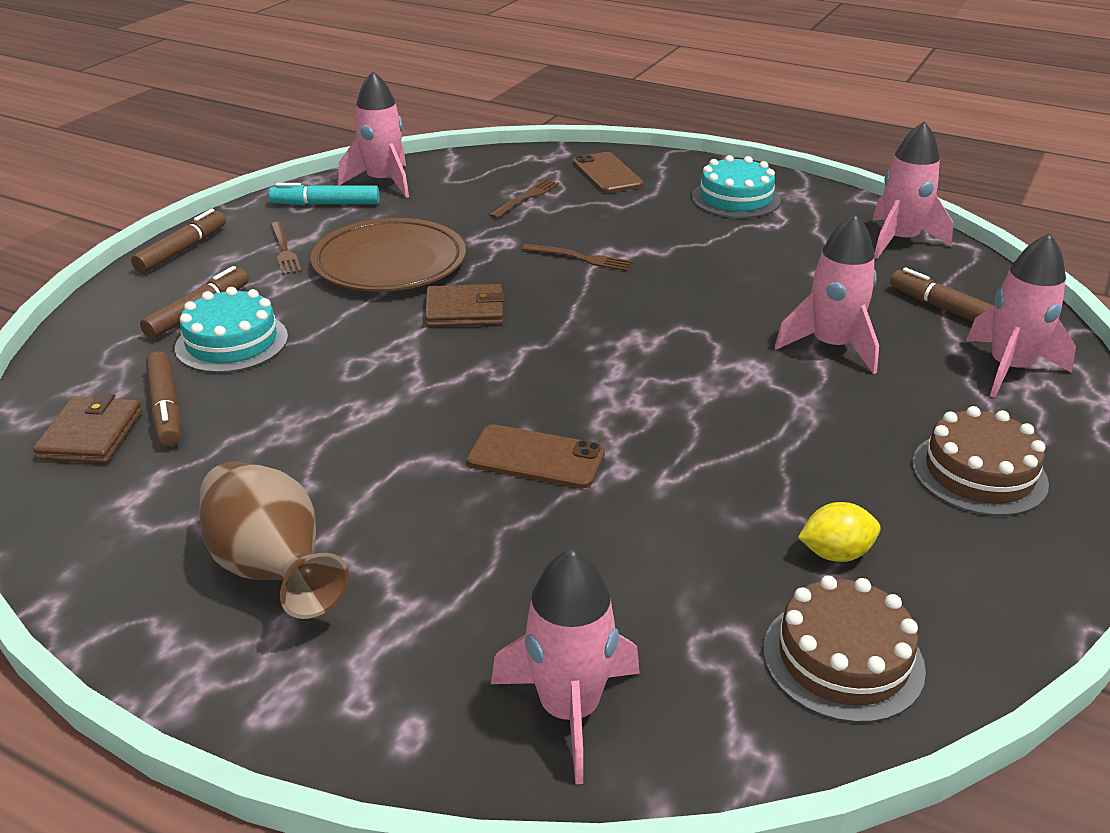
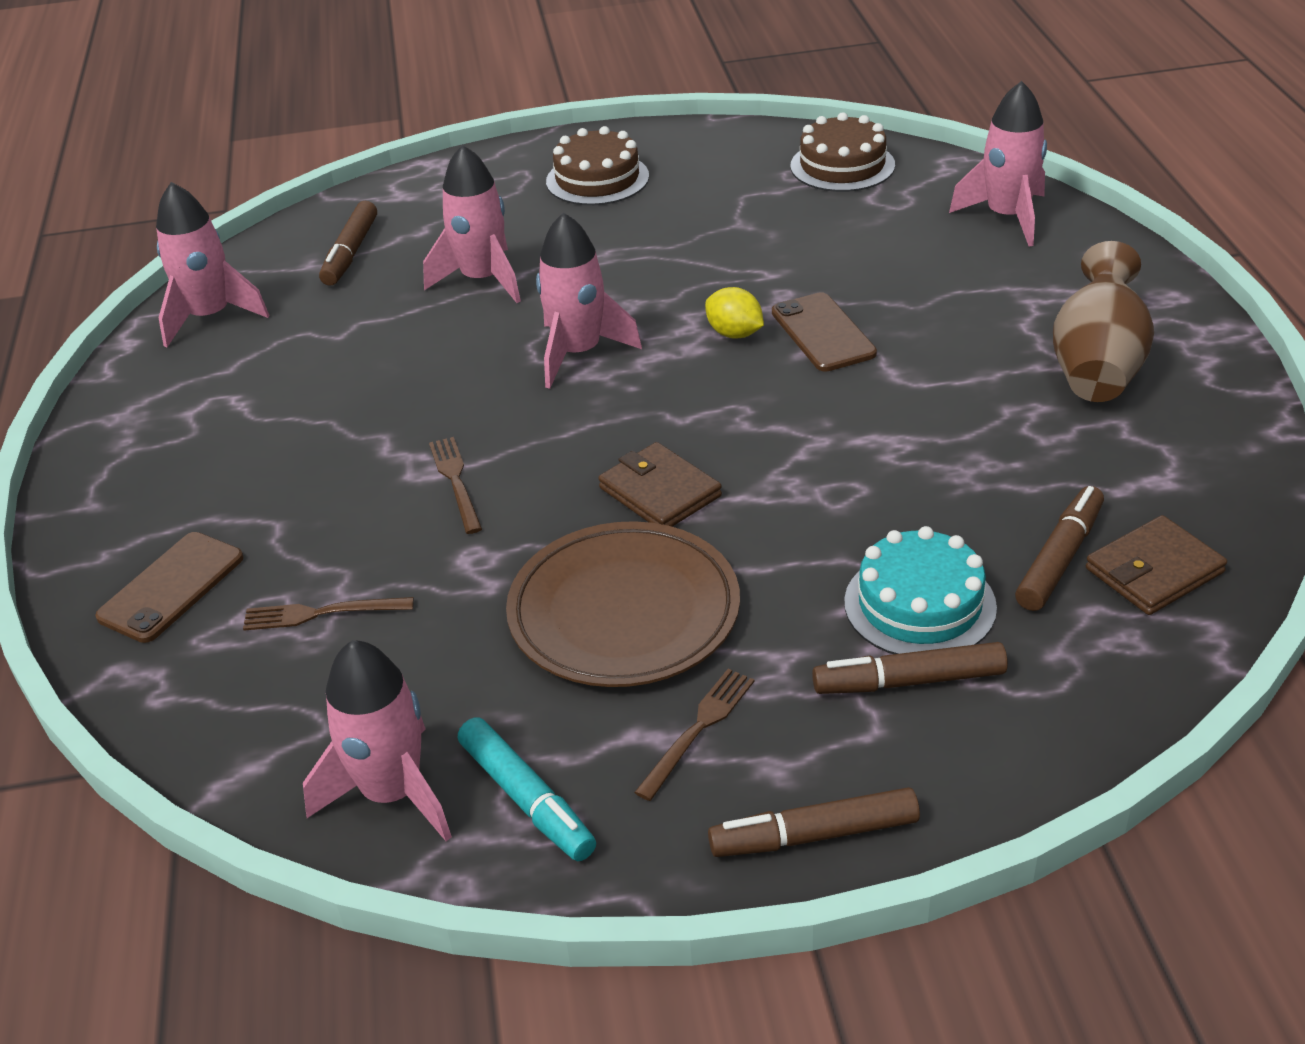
camera: 125 degrees left, 5 degrees up
(735, 198) = (177, 451): turquoise cake -> none
(835, 553) = (755, 195): yellow lemon -> yellow lemon (734, 334)
(1010, 369) = (429, 204): pink rocket -> pink rocket (578, 353)

